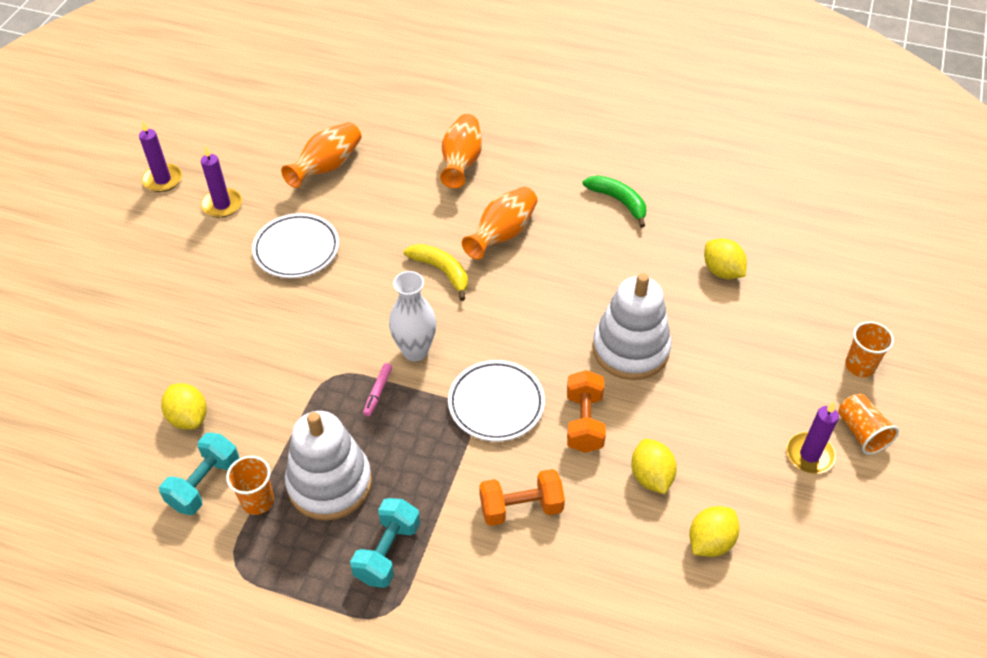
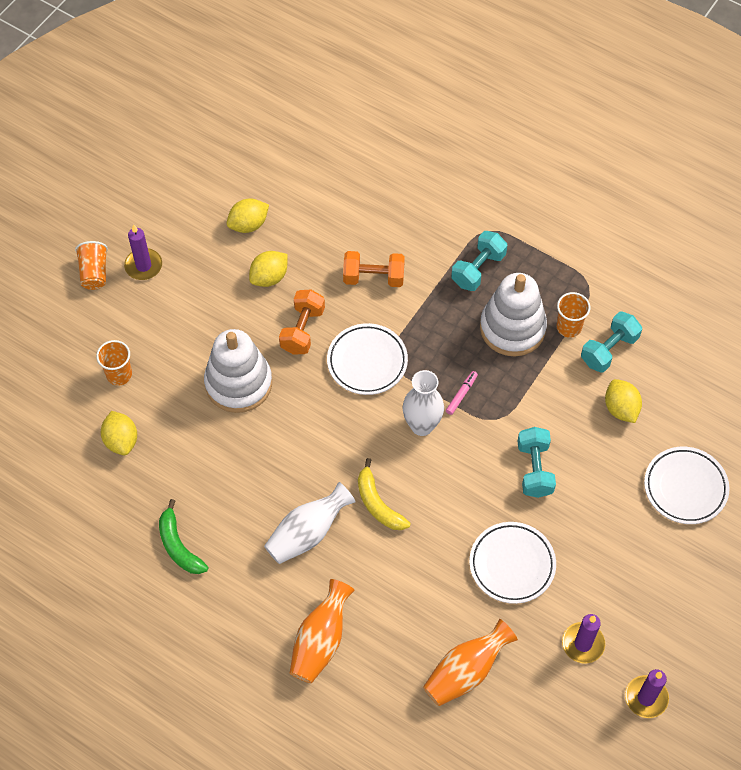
camera: 165 degrees left, 10 degrees up
(115, 352) = (685, 487): none -> white plate
(283, 335) = (534, 469): none -> turquoise dumbbell
(502, 234) = (308, 533): orange vase -> white vase
(651, 476) = (269, 277): yellow lemon -> yellow lemon turned 45 degrees clockwise
(859, 366) = (60, 324): orange cup -> orange cup (119, 375)

